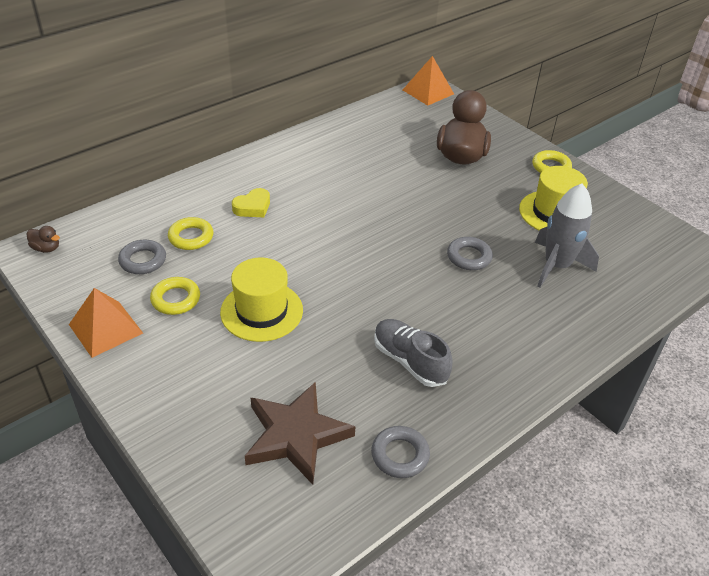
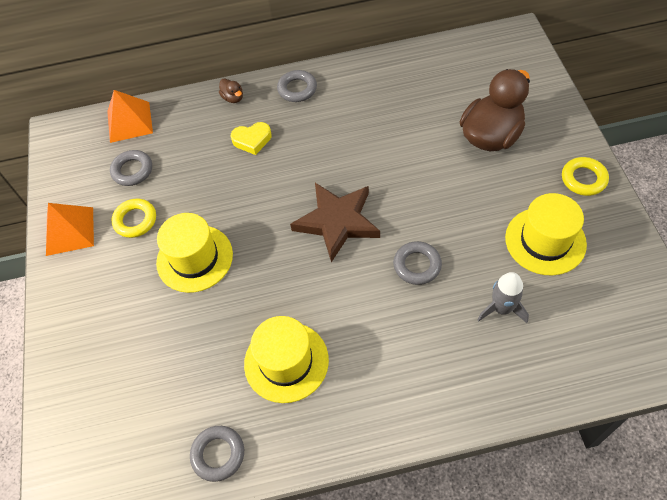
camera: 35 degrees right, 15 degrees up
(46, 248) = (69, 133): brown duck -> brown duck (233, 98)
(191, 237) = (183, 158): yellow ring -> none
(269, 161) = (297, 89): none -> grey ring
(296, 435) = (149, 396): brown star -> brown star (337, 222)
(409, 361) = (286, 362): grey shoe -> yellow hat
(428, 92) = (510, 40): orange pyramid -> orange pyramid (129, 122)
(556, 266) = (501, 308): grey rocket -> grey rocket, size x0.65

